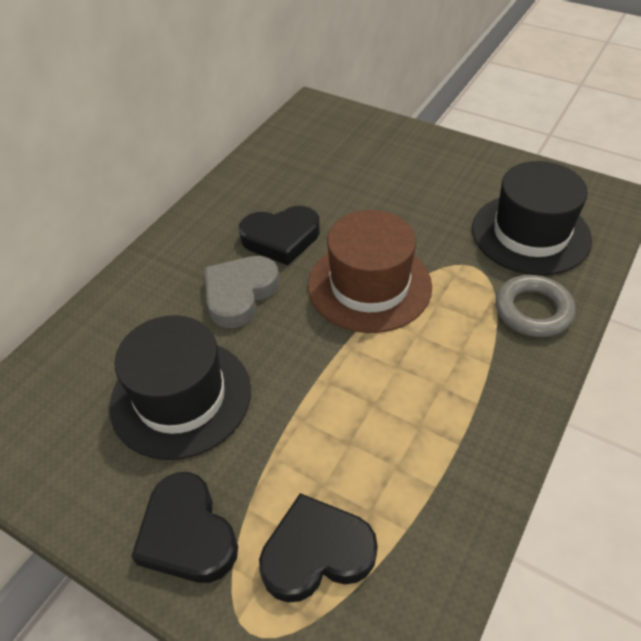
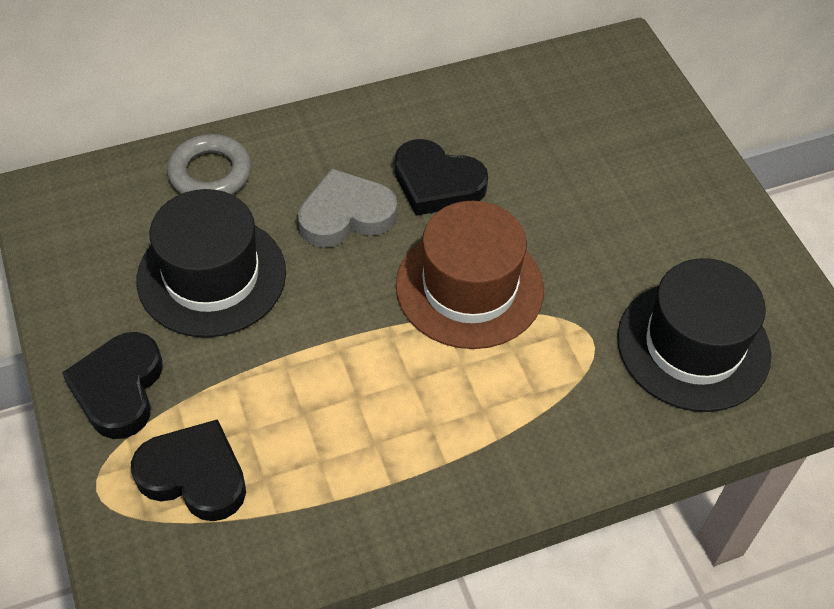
camera: 35 degrees right, 5 degrees up
(533, 310) = (599, 421): grey ring -> grey ring (210, 173)

